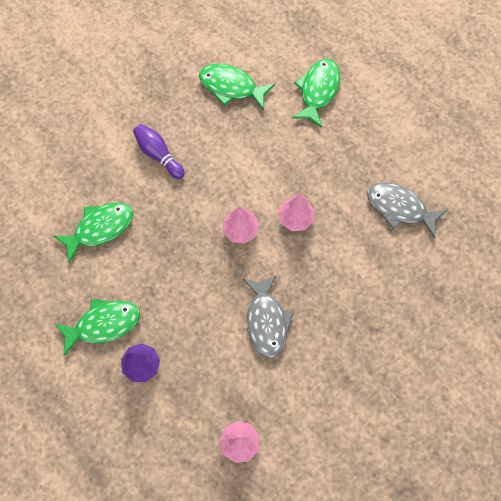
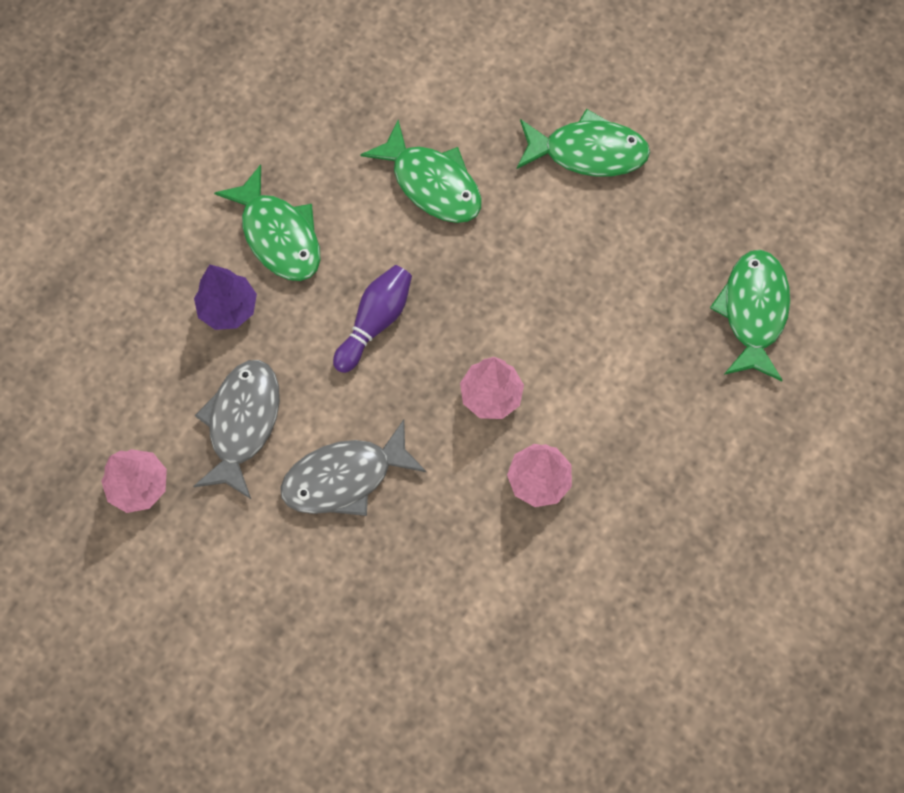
camera: 75 degrees right, 0 degrees up
(158, 154) = (586, 232): purple bowling pin -> purple bowling pin (375, 322)
(318, 91) = (798, 460): green fish -> green fish (588, 152)
(400, 208) = (613, 658): grey fish -> grey fish (242, 423)

